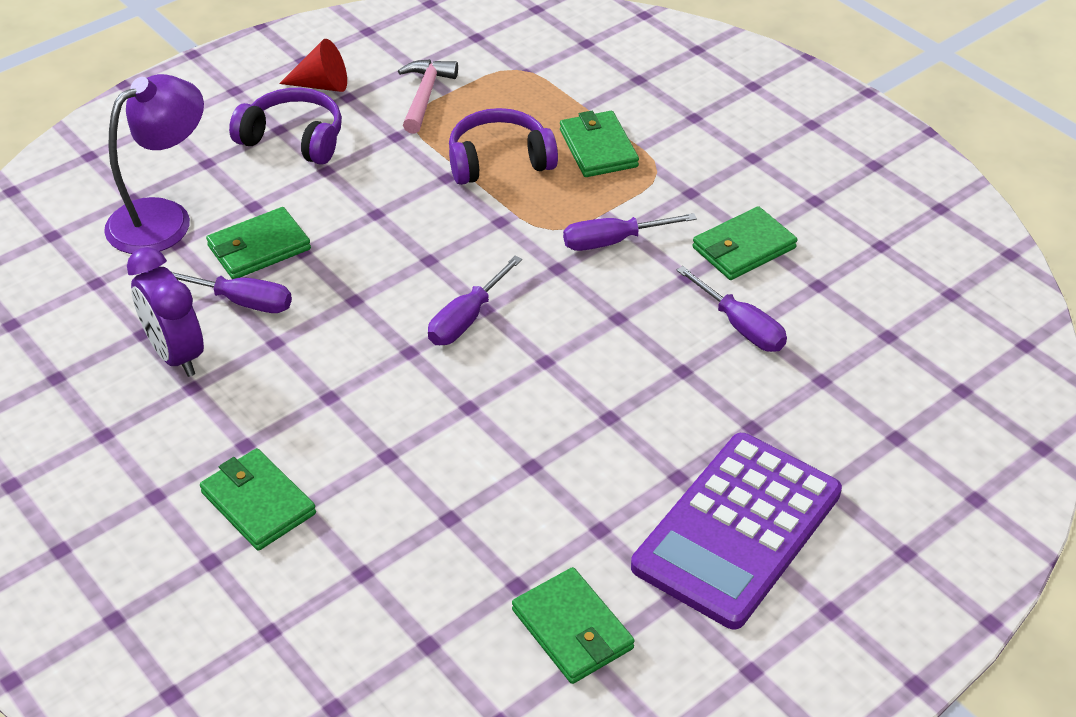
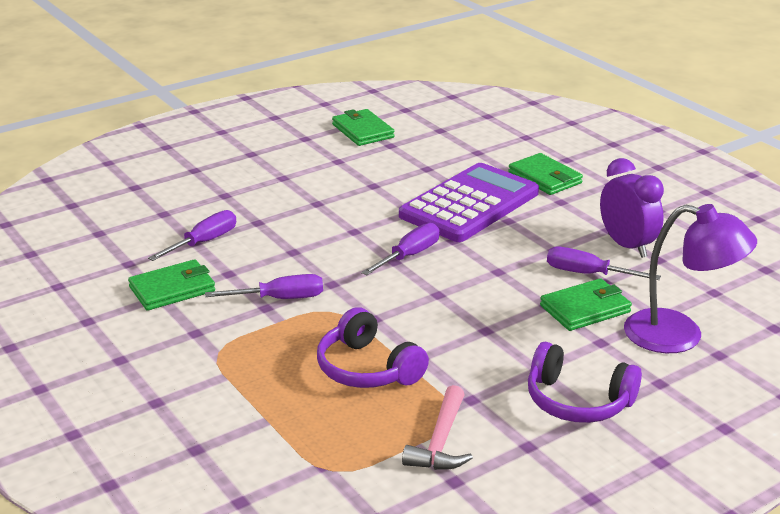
camera: 175 degrees left, 15 degrees down
(164, 218) = (679, 335): purple lamp -> purple lamp turned 120 degrees counterclockwise
(322, 85) = (560, 462): red cone -> none
(499, 161) = (367, 369): purple headphones -> purple headphones turned 60 degrees clockwise
(598, 148) = (267, 375): green wallet -> none
(737, 530) = (257, 157): purple calculator -> purple calculator (470, 204)
(740, 326) = (203, 242): purple screwdriver -> purple screwdriver turned 75 degrees clockwise

